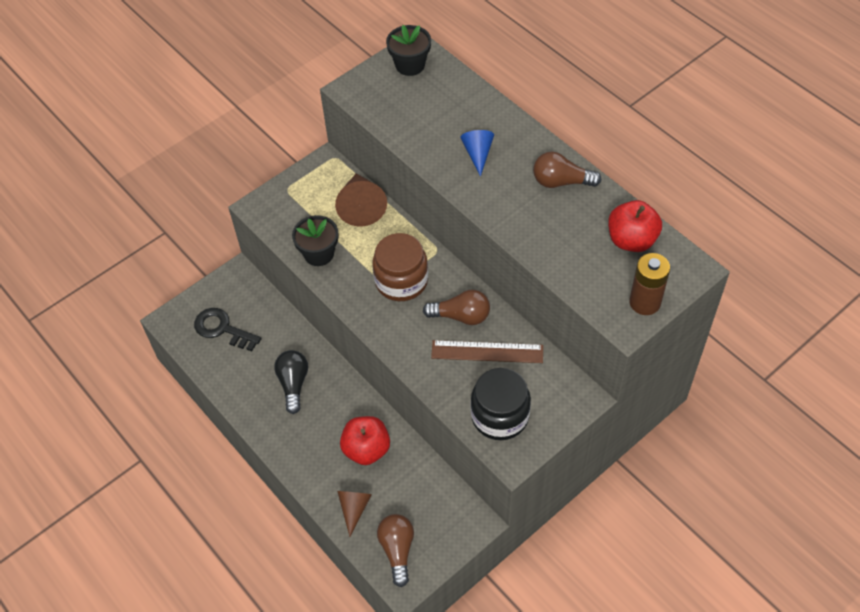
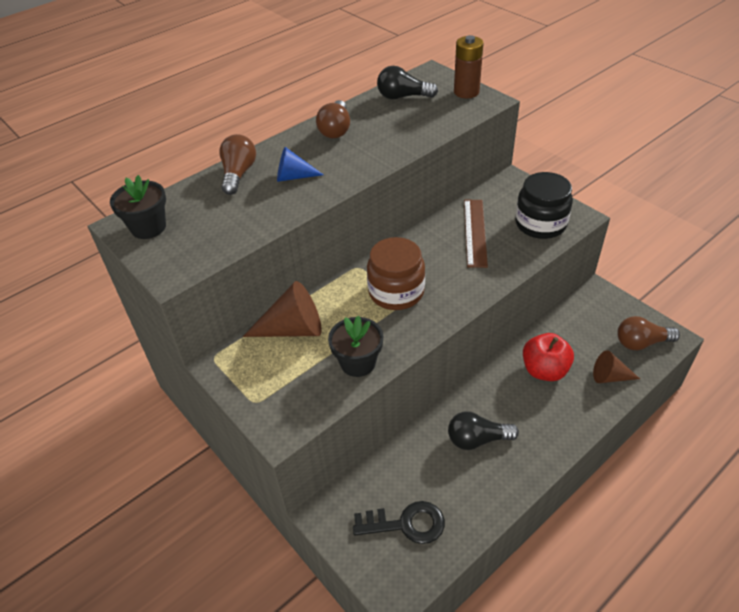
camera: 90 degrees left, 10 degrees down
(222, 329) = (406, 524): black key -> black key turned 120 degrees counterclockwise
(461, 316) = (437, 249): brown light bulb -> brown light bulb (238, 174)
(631, 240) = (403, 97): red apple -> black light bulb

